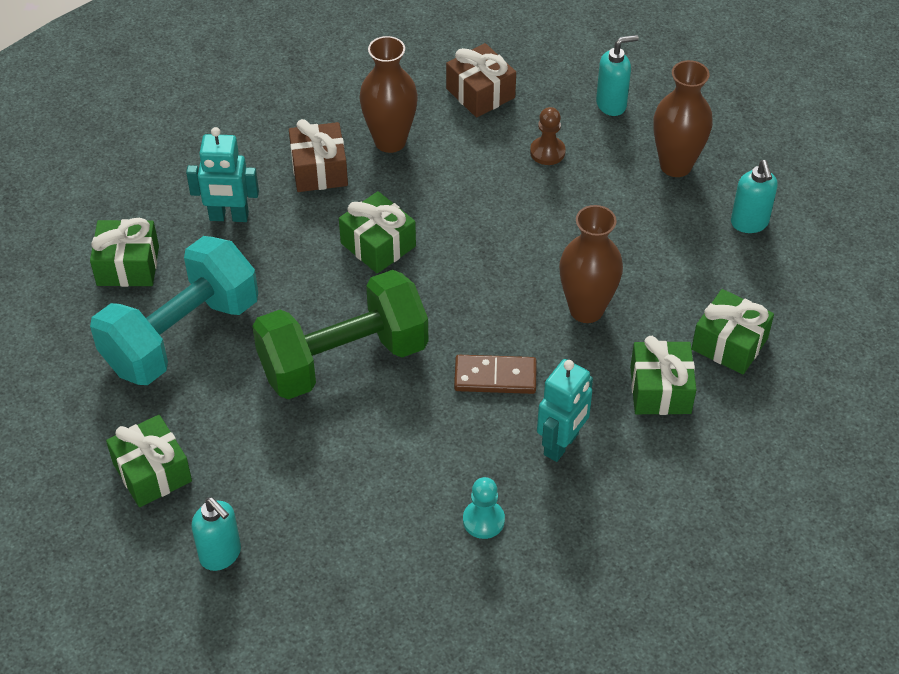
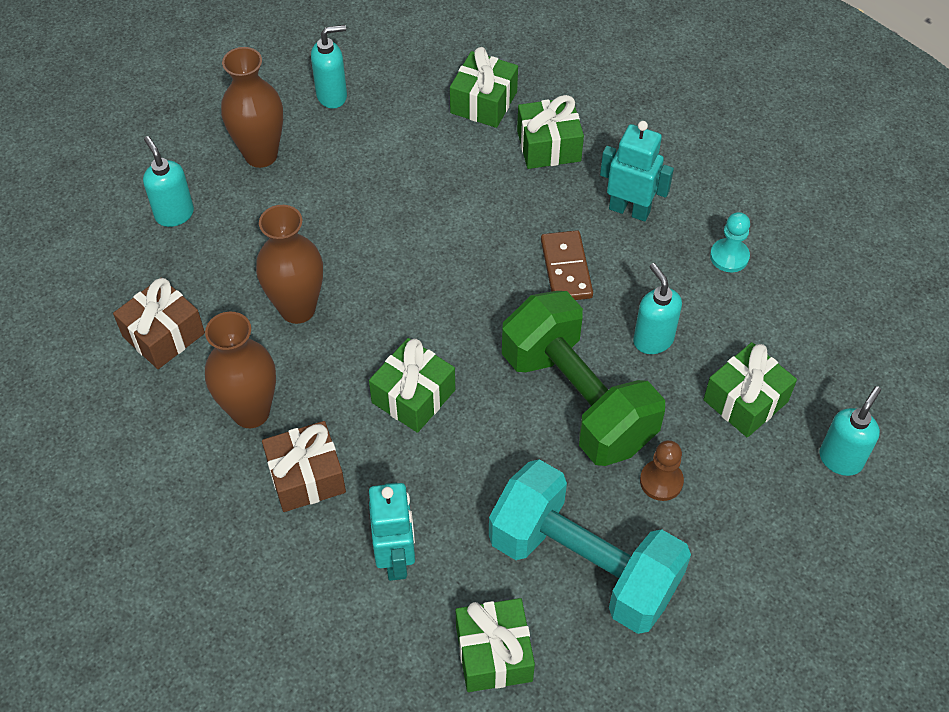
camera: 100 degrees left, 5 degrees up
(152, 472) = (769, 547): green gift -> green gift (745, 401)
(395, 431) = (652, 340): none -> turquoise soap dispenser
(547, 152) = (253, 262): brown pawn -> brown pawn (661, 481)
(586, 309) = (466, 207): brown vase -> brown vase (297, 309)

